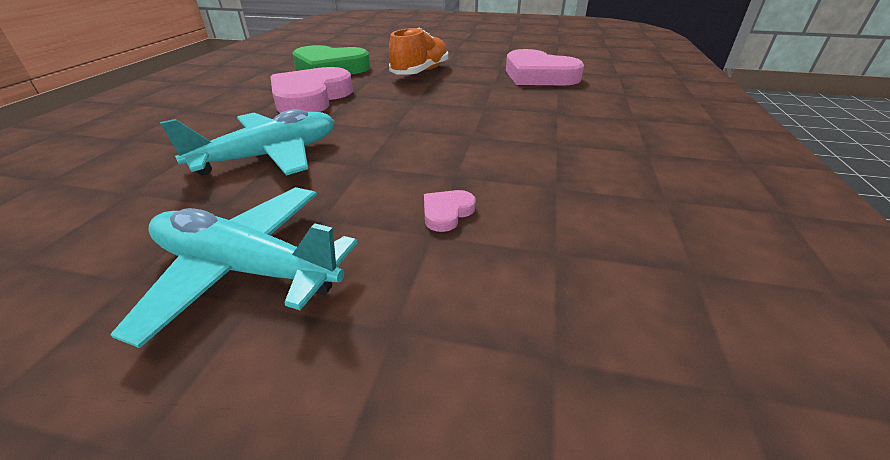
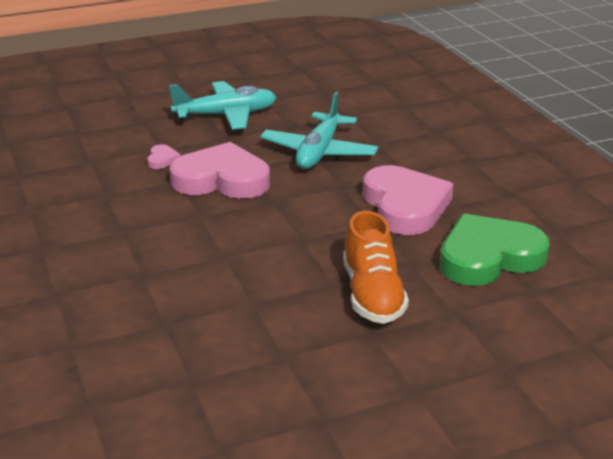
camera: 145 degrees right, 5 degrees down
(538, 75) = (210, 350): pink heart -> pink heart (222, 179)

